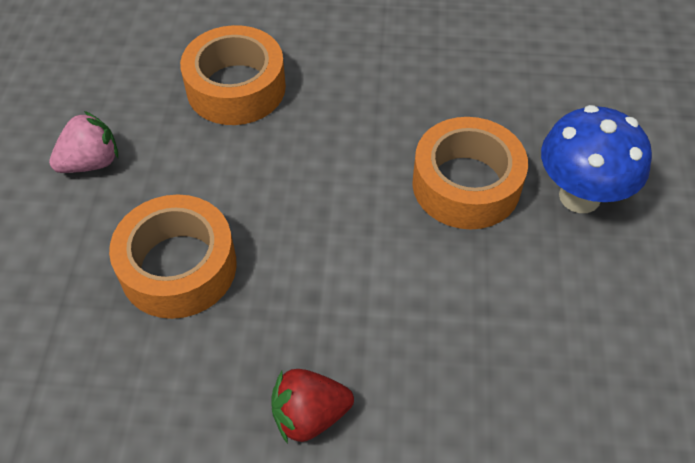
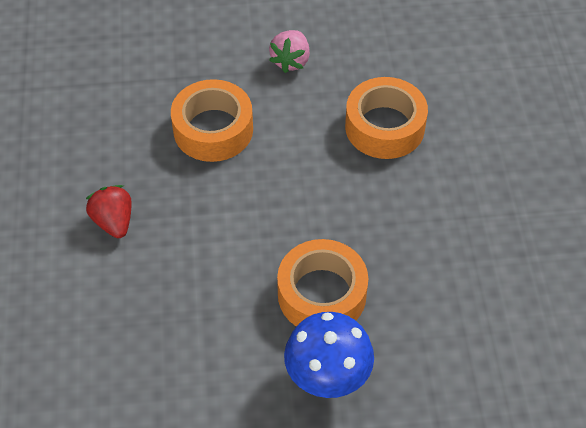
camera: 80 degrees right, 0 degrees up
(91, 162) = (291, 61): pink strawberry -> pink strawberry turned 60 degrees clockwise

